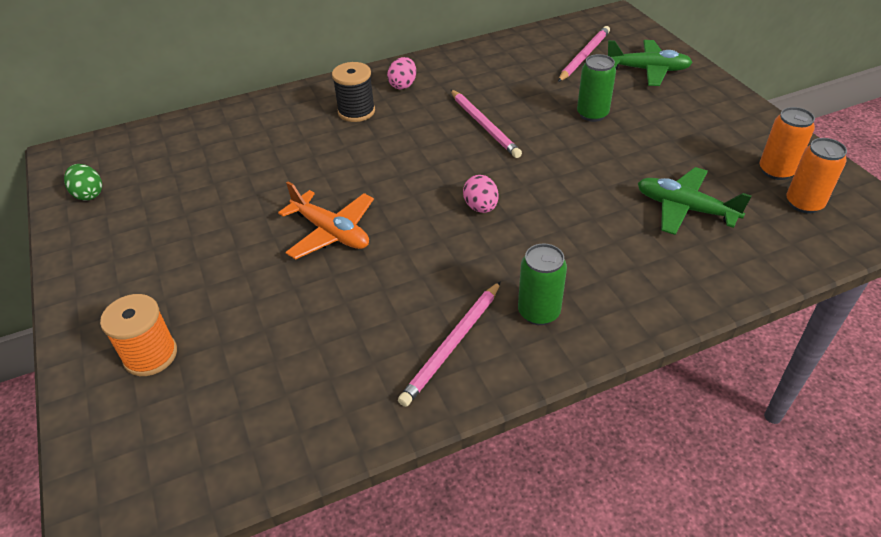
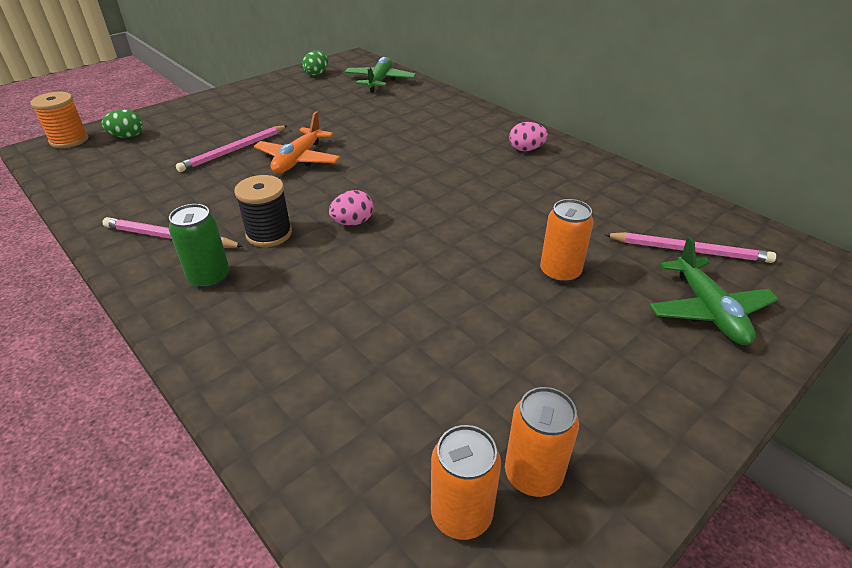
camera: 70 degrees right, 5 degrees down
(144, 404) = (127, 136): none -> green egg
(150, 355) = (168, 128): orange spool -> orange spool (69, 140)
(356, 112) = (467, 137): black spool -> black spool (269, 234)
(484, 125) = (488, 203): pink pencil -> pink pencil (234, 150)
(592, 114) = (560, 272): green can -> orange can
(685, 208) = (400, 371): green plane -> green plane (380, 81)

